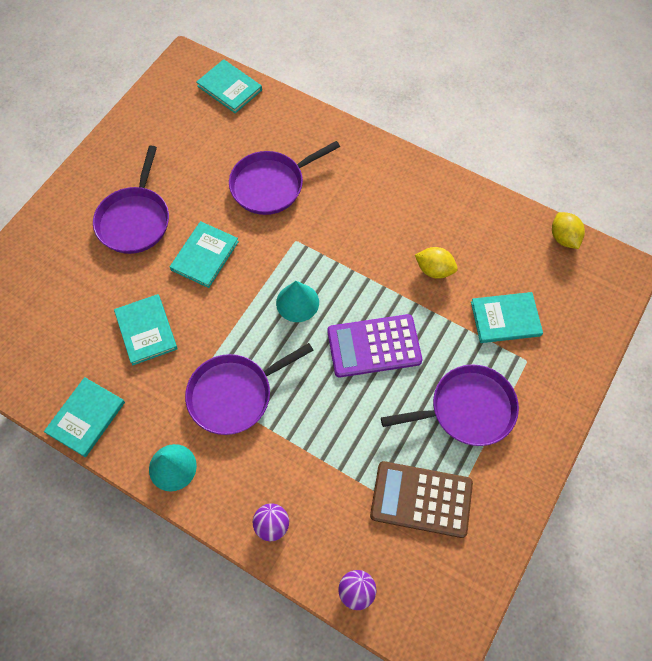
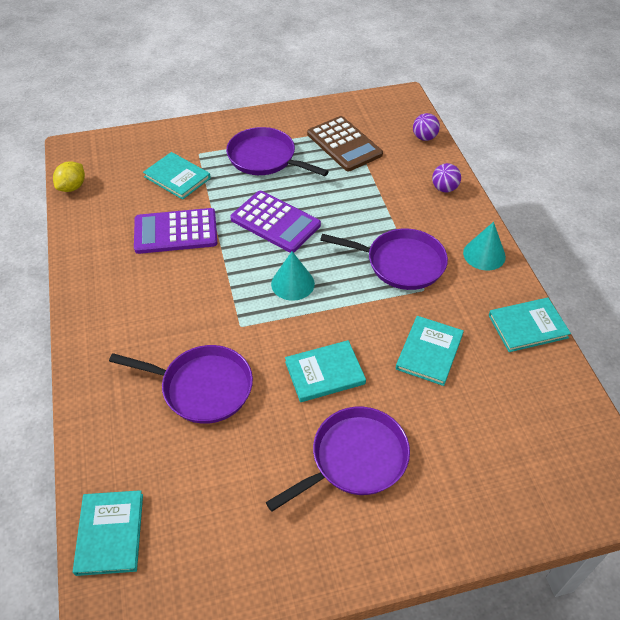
camera: 135 degrees left, 15 degrees down
(434, 270) = (175, 232): yellow lemon -> purple calculator

